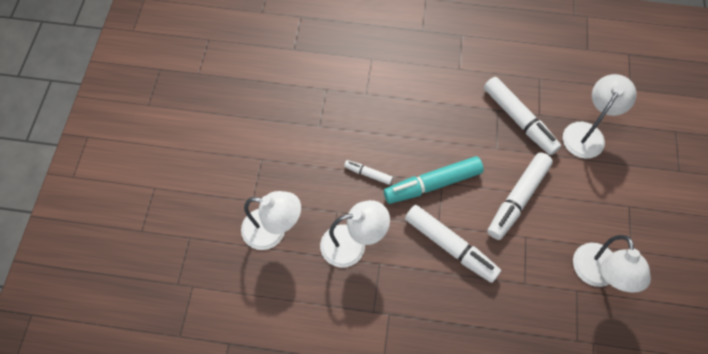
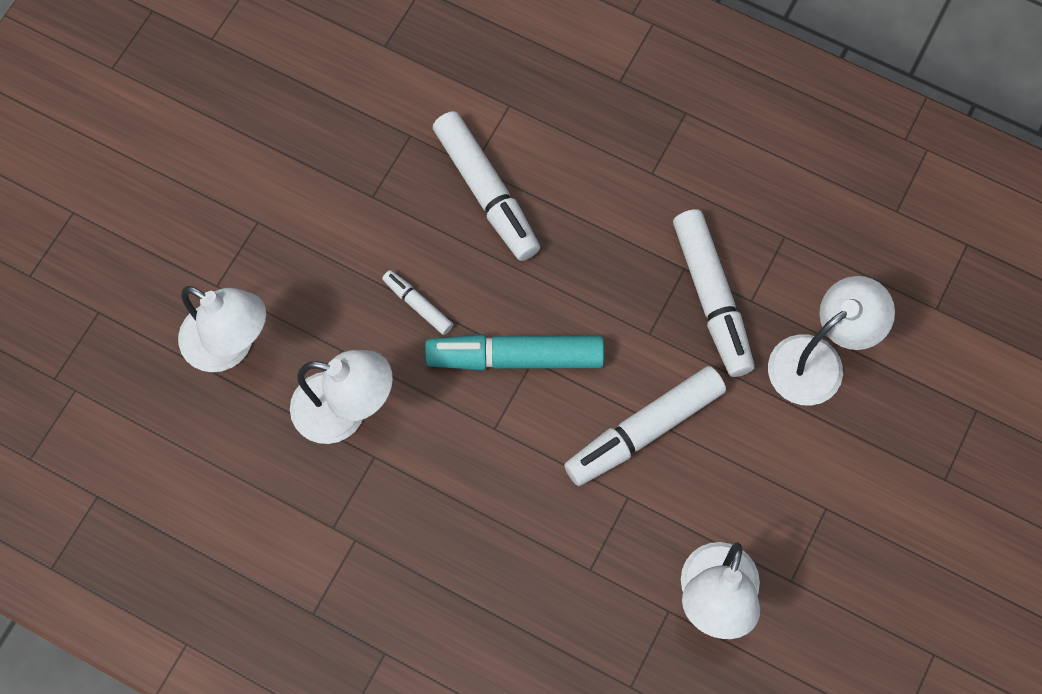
camera: 20 degrees right, 5 degrees up
(450, 246) = (498, 469): white marker -> white marker (486, 192)

